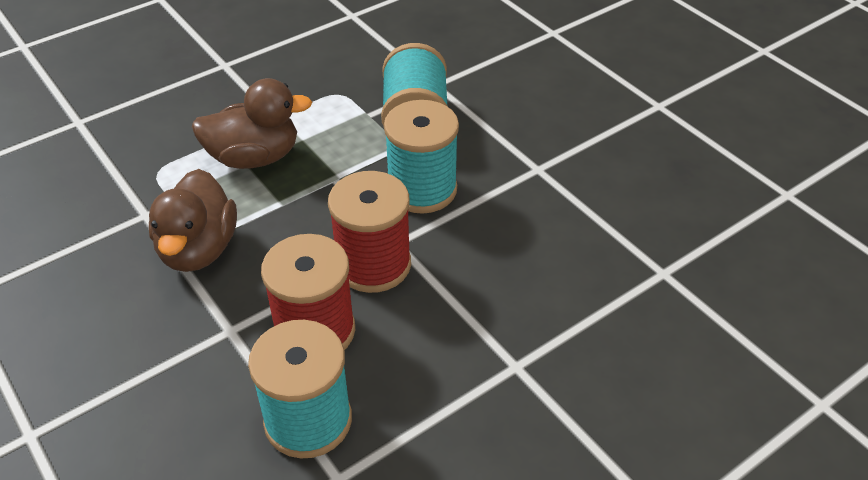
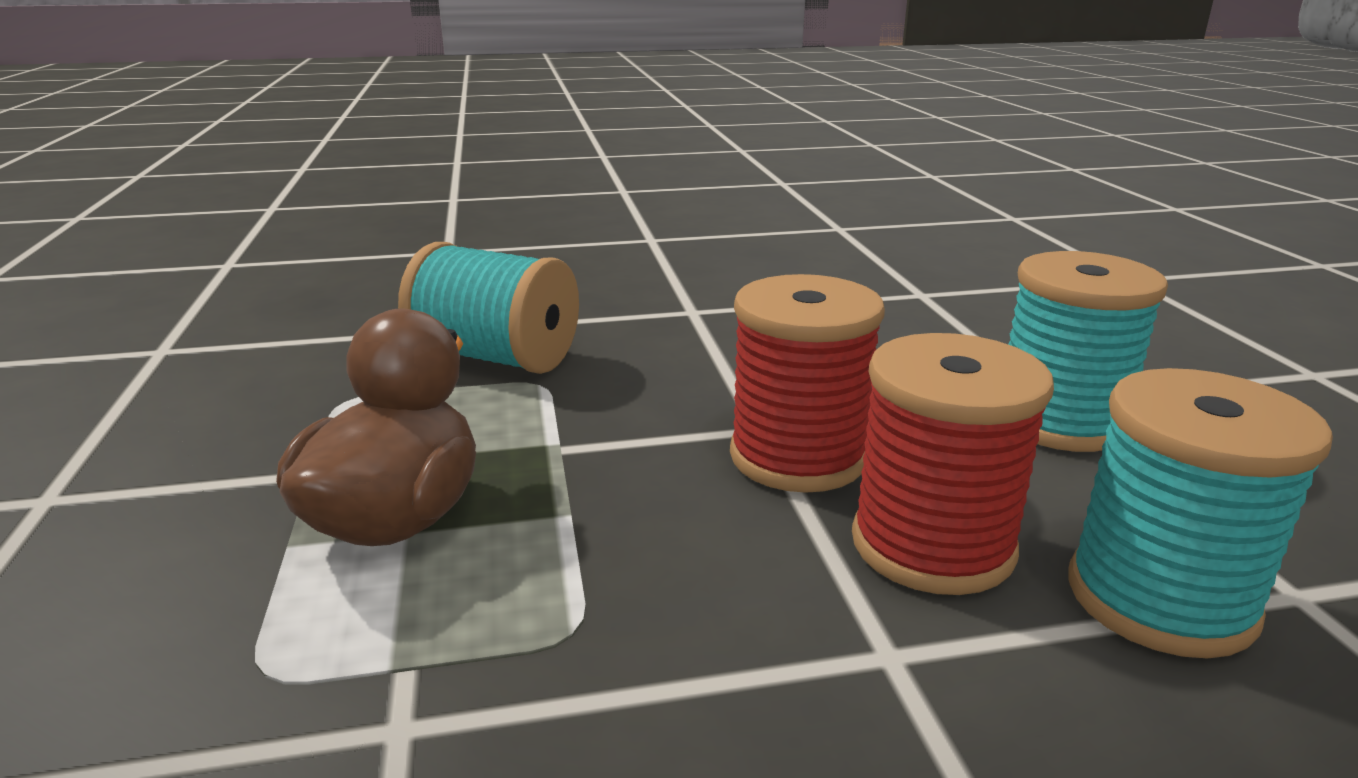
camera: 65 degrees left, 20 degrees down
(198, 249) = (608, 653): brown duck -> none
(422, 189) = (659, 385): turquoise spool -> turquoise spool (1059, 421)

